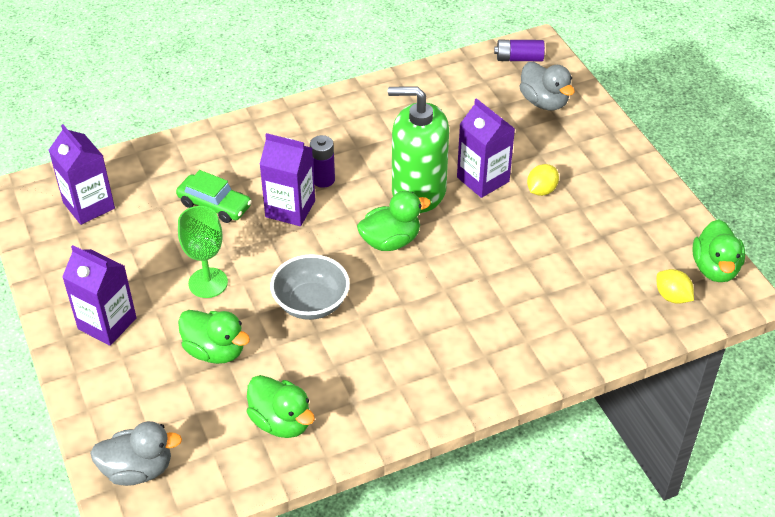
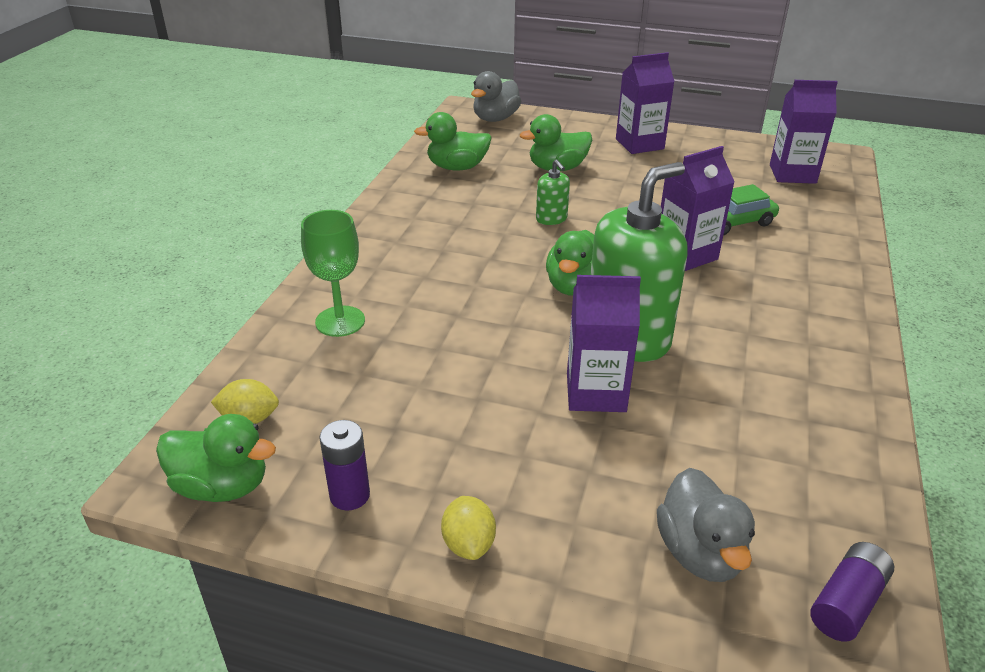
camera: 130 degrees right, 10 degrees down
(208, 283) = (634, 188): green goblet -> green goblet (340, 321)
(311, 303) = (551, 219): grey bowl -> green soap dispenser
(323, 179) = (712, 289): purple battery -> purple battery (350, 495)
(541, 190) = (524, 427): yellow lemon -> yellow lemon (468, 544)
(544, 102) = (700, 553): grey duck -> grey duck turned 105 degrees counterclockwise
(715, 268) = (222, 486): green duck -> green duck turned 150 degrees clockwise

